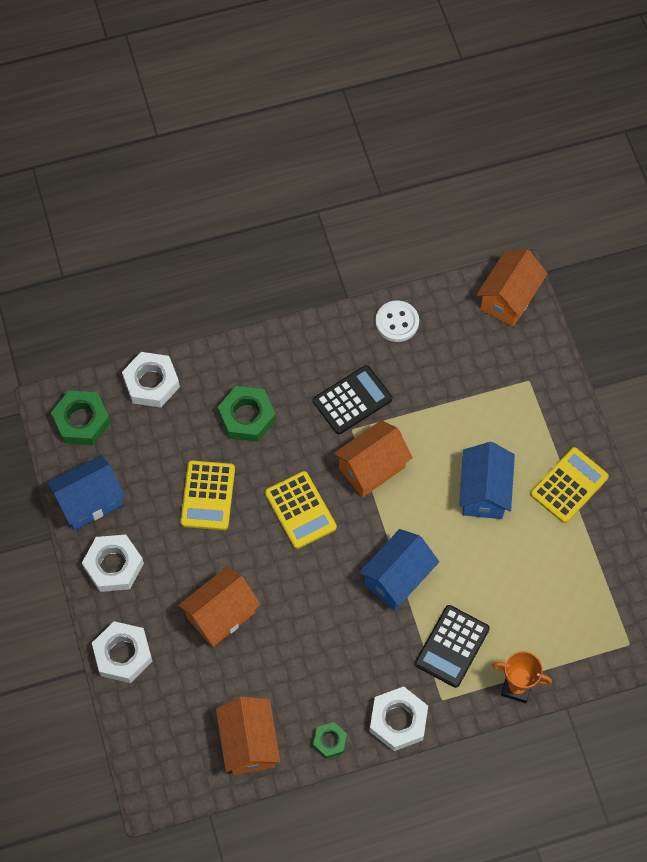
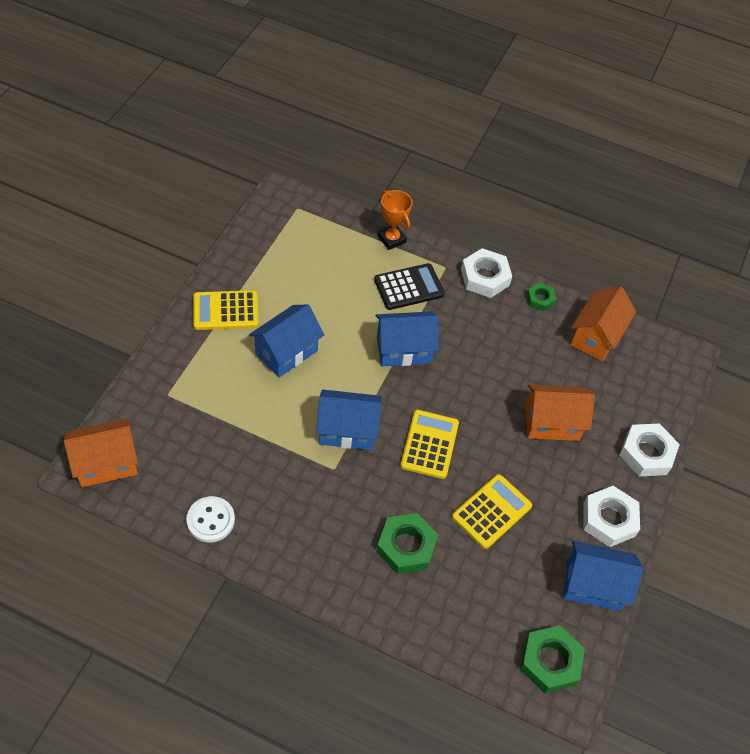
camera: 145 degrees left, 10 degrees down
(151, 383) = (461, 644): white nut -> none
(352, 400) = (311, 490): black calculator -> none
(372, 467) = (347, 430): orange house -> blue house

